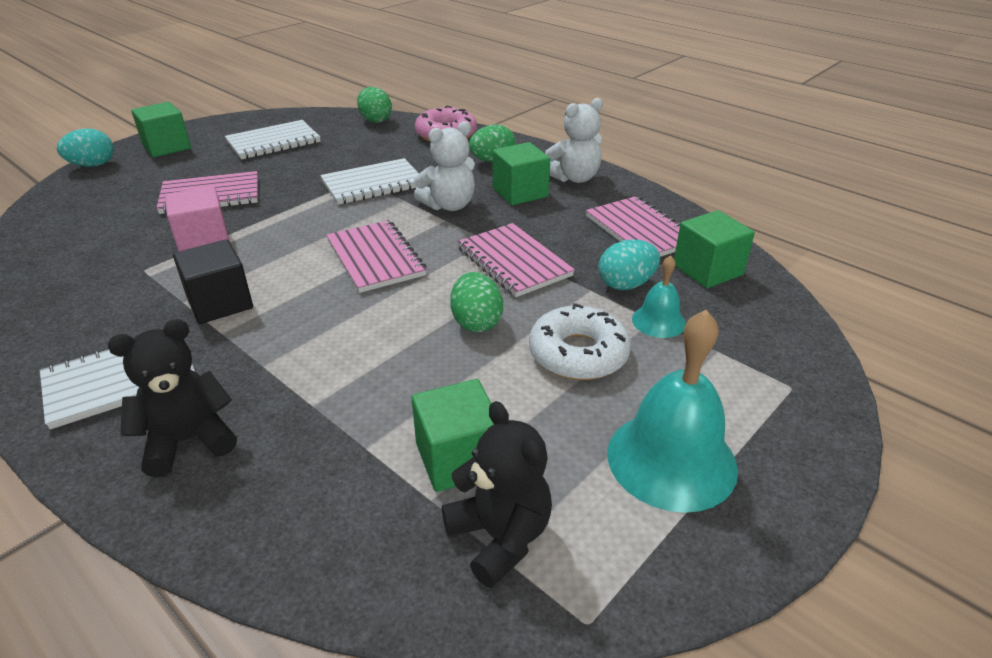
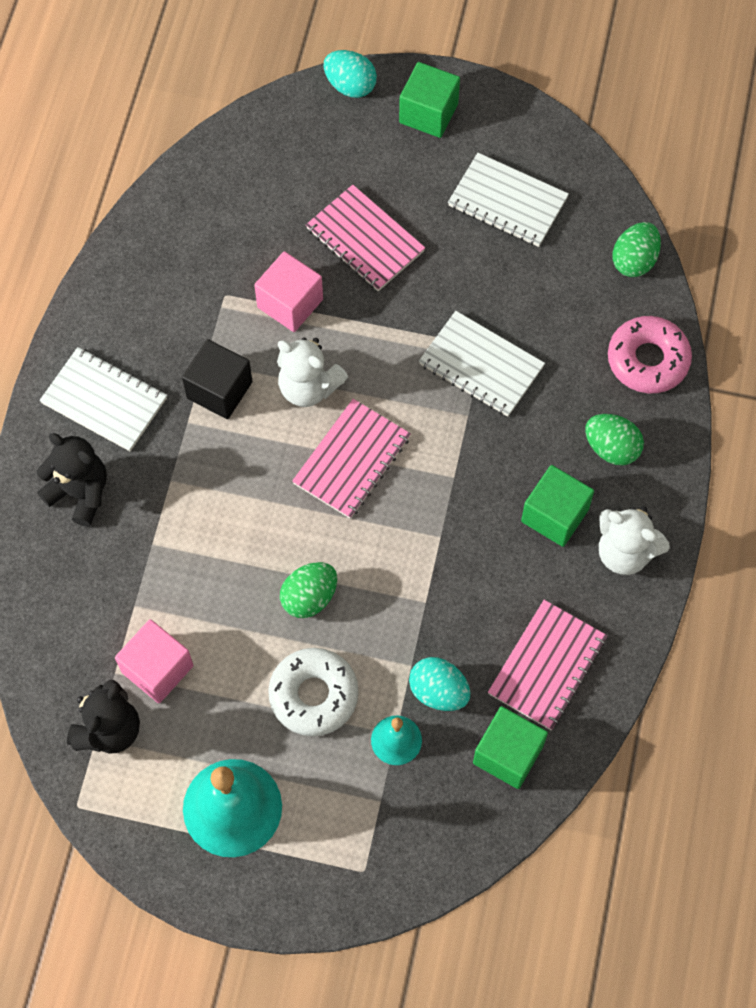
camera: 60 degrees right, 30 degrees up
(449, 205) = (484, 463): white teddy bear -> white teddy bear (308, 387)
(458, 458) = (157, 669): green cube -> pink cube
(513, 262) = (417, 579): pink notebook -> none

